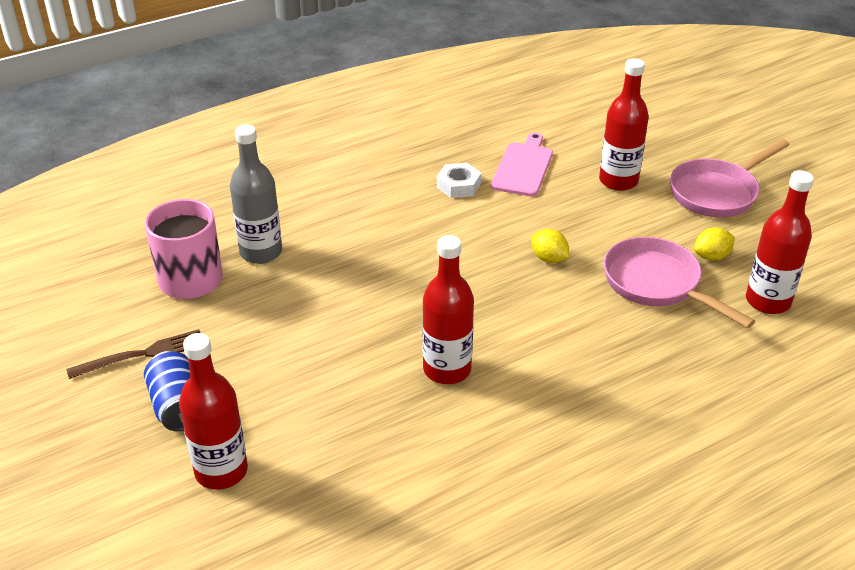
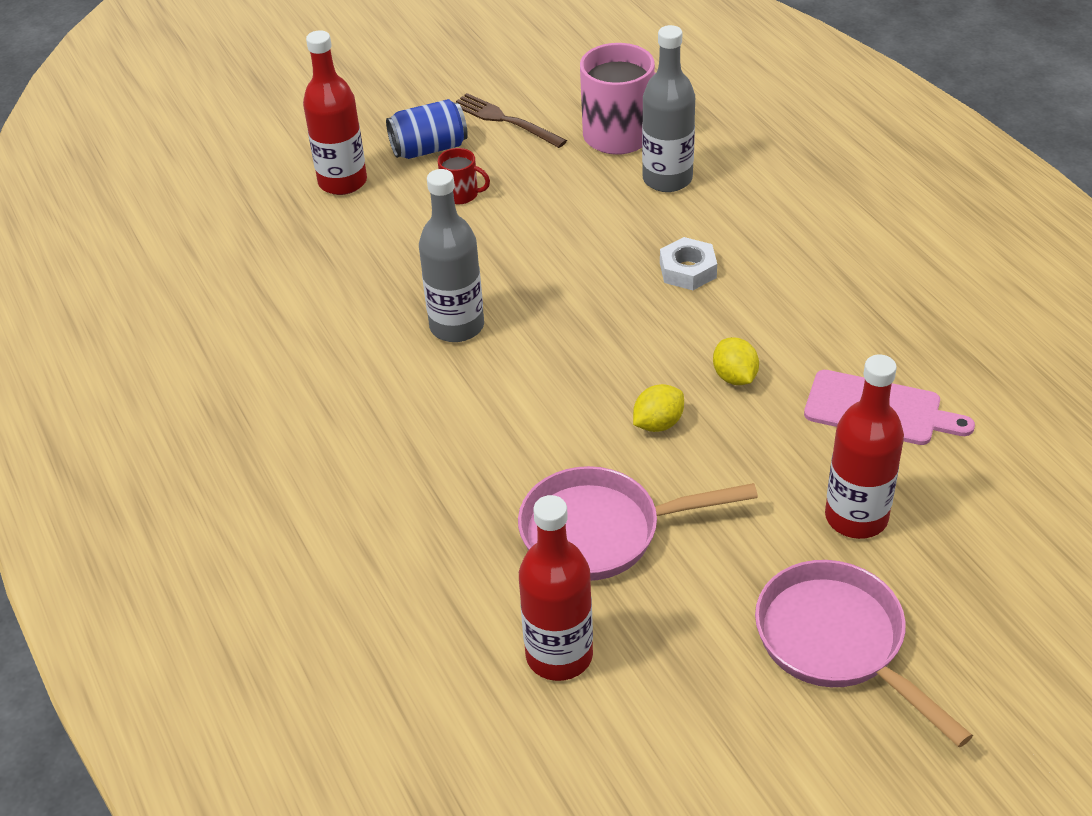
camera: 95 degrees right, 5 degrees up
(144, 354) = (504, 120): brown fork -> brown fork turned 150 degrees clockwise
(259, 378) = (461, 194): none -> red mug
(447, 369) = (457, 326): red bottle -> grey bottle
(458, 185) = (822, 341): white nut -> white nut (688, 270)
(657, 284) = (601, 532): pink pan -> pink pan turned 150 degrees counterclockwise
(711, 256) = (665, 605): yellow lemon -> yellow lemon (734, 377)

